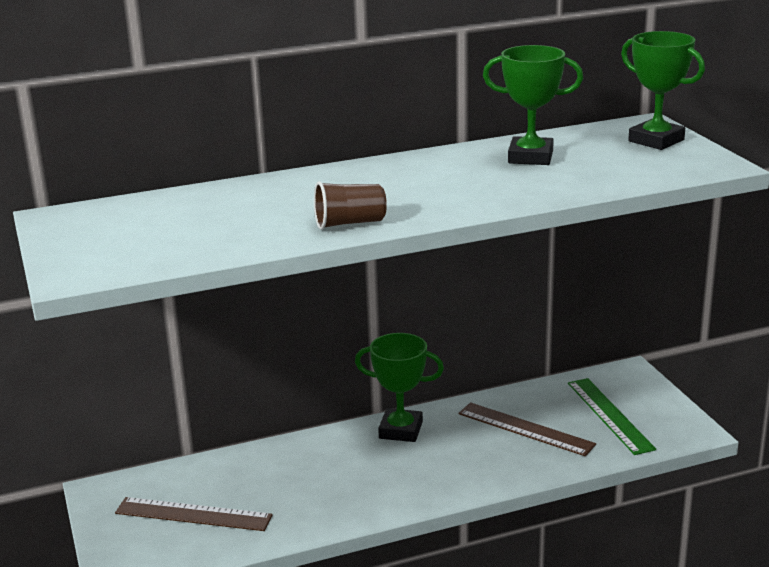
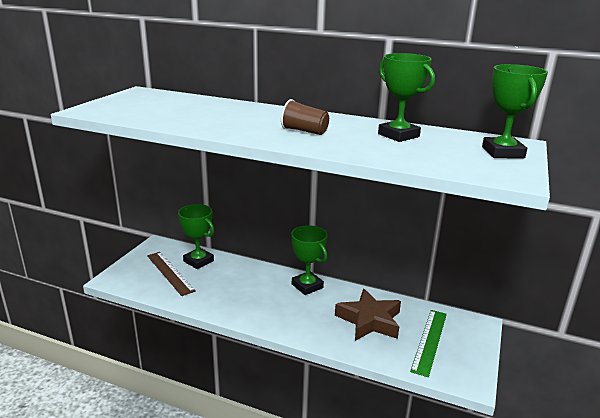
camera: 40 degrees right, 0 degrees up
(207, 478) = (198, 261): none -> green trophy
(349, 223) = (229, 130): brown cup -> brown cup (304, 131)
(525, 429) = (369, 320): brown ruler -> brown star

